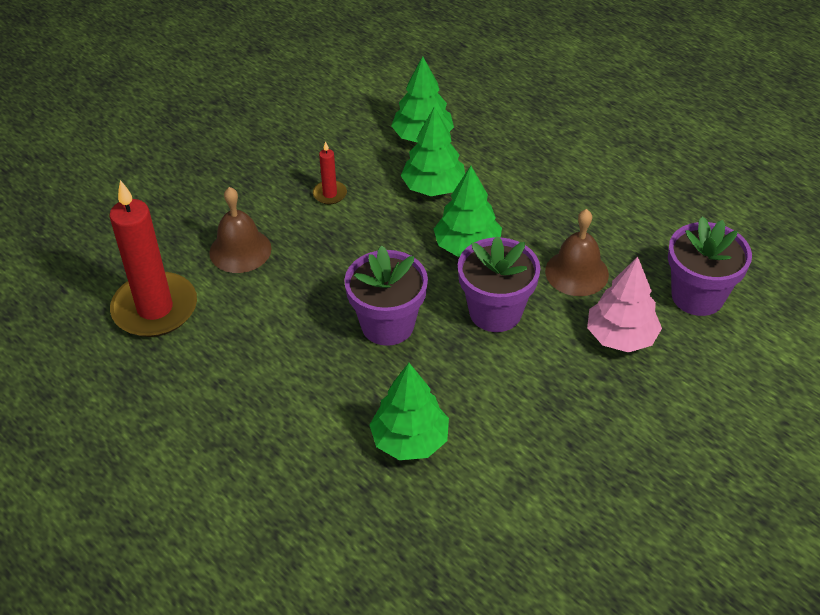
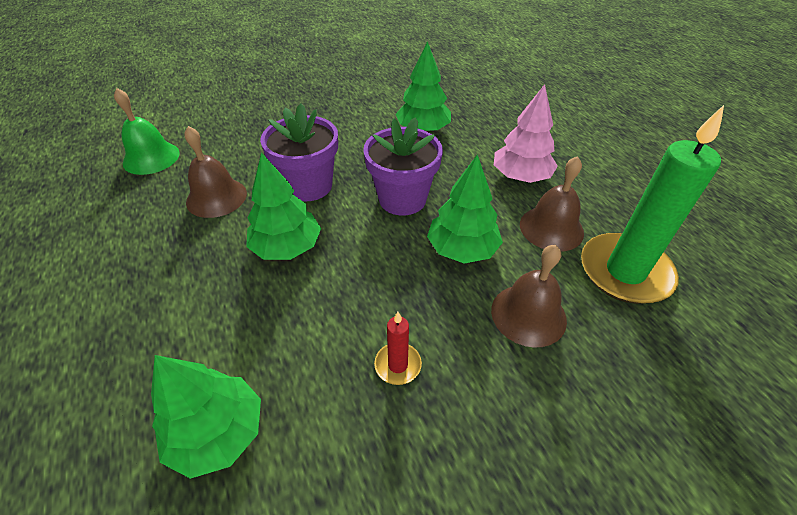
camera: 160 degrees left, 0 degrees up
(155, 308) = (625, 271): red candle -> green candle
(224, 335) = (551, 228): none -> brown bell
(433, 187) = (268, 332): green tree -> green tree (462, 249)
(621, 337) = (235, 148): pink tree -> pink tree (520, 176)
(697, 296) = (151, 157): purple flower pot -> green bell

